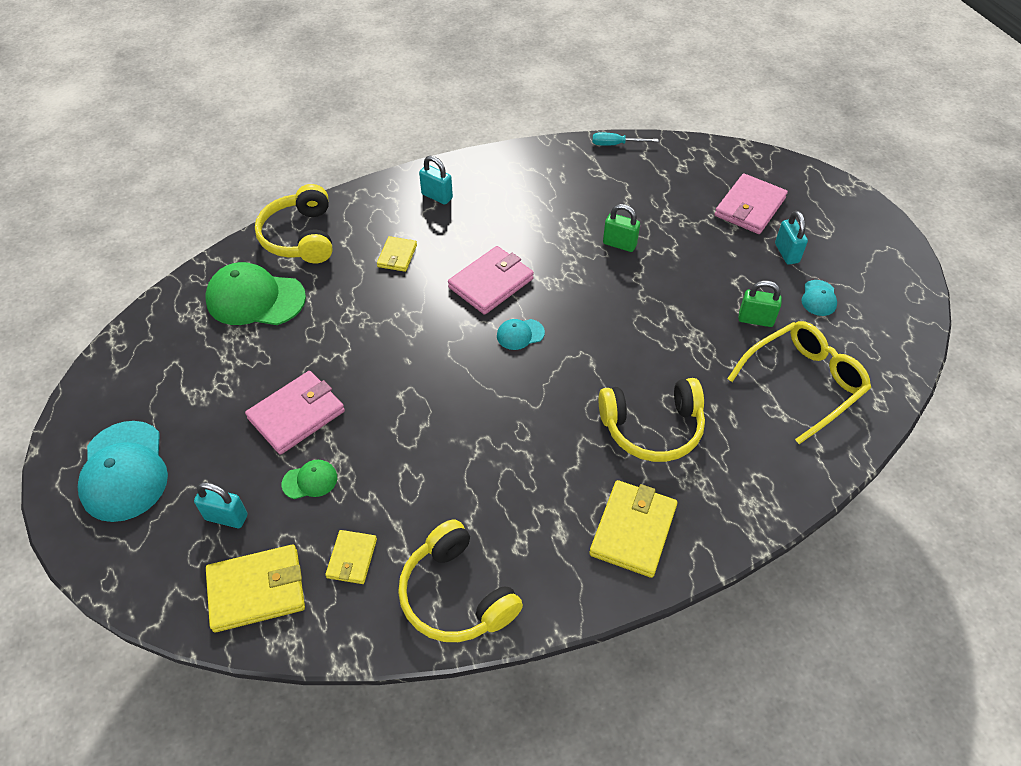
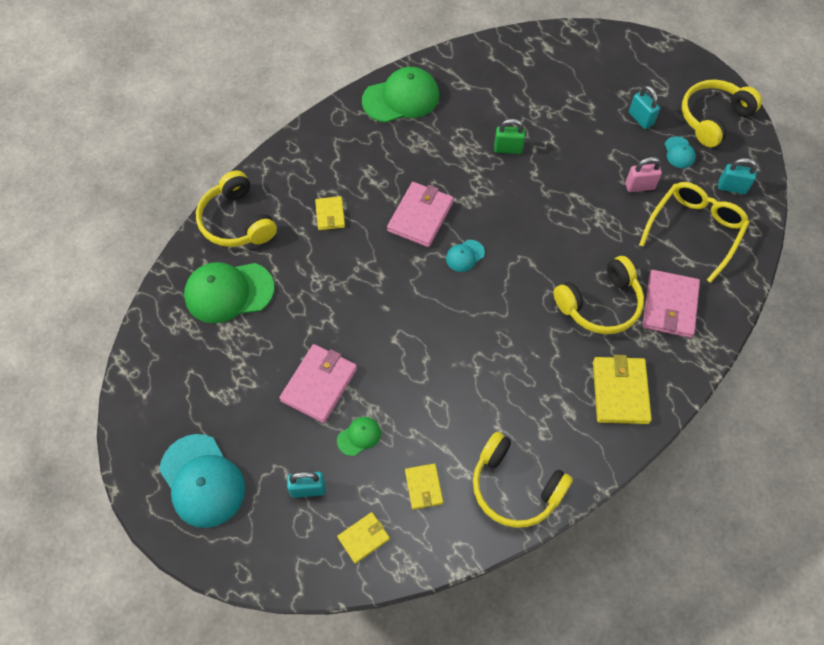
camera: 20 degrees left, 10 degrees up
(257, 590) = (363, 538): yellow wallet -> yellow wallet, size x0.58
(437, 196) = (336, 147): turquoise padlock -> turquoise padlock (732, 187)
(527, 169) = (401, 98): none -> green cap
(616, 144) = (464, 52): turquoise screwdriver -> none
(749, 207) = (596, 84): pink wallet -> pink wallet (669, 306)
(755, 319) = (639, 186): green padlock -> pink padlock
(875, 274) = (713, 118): none -> yellow headphones

